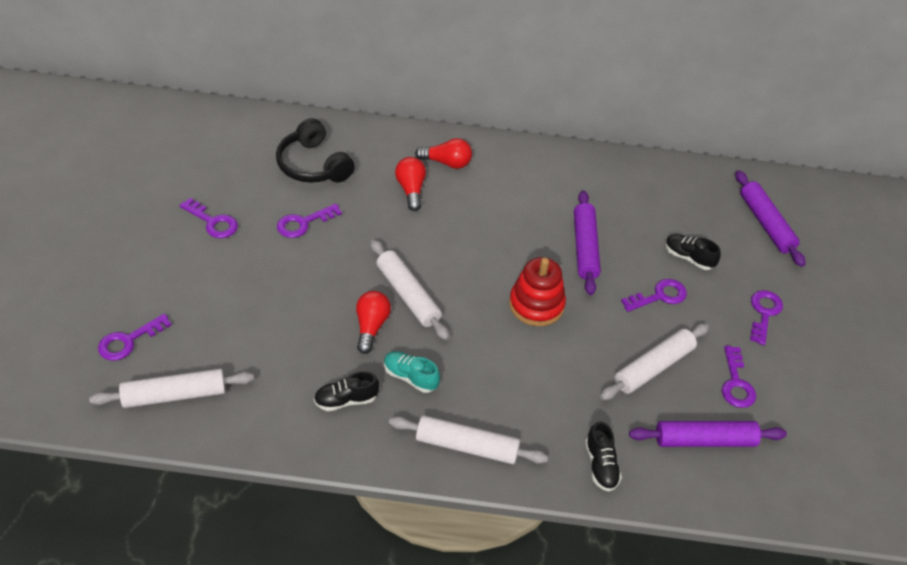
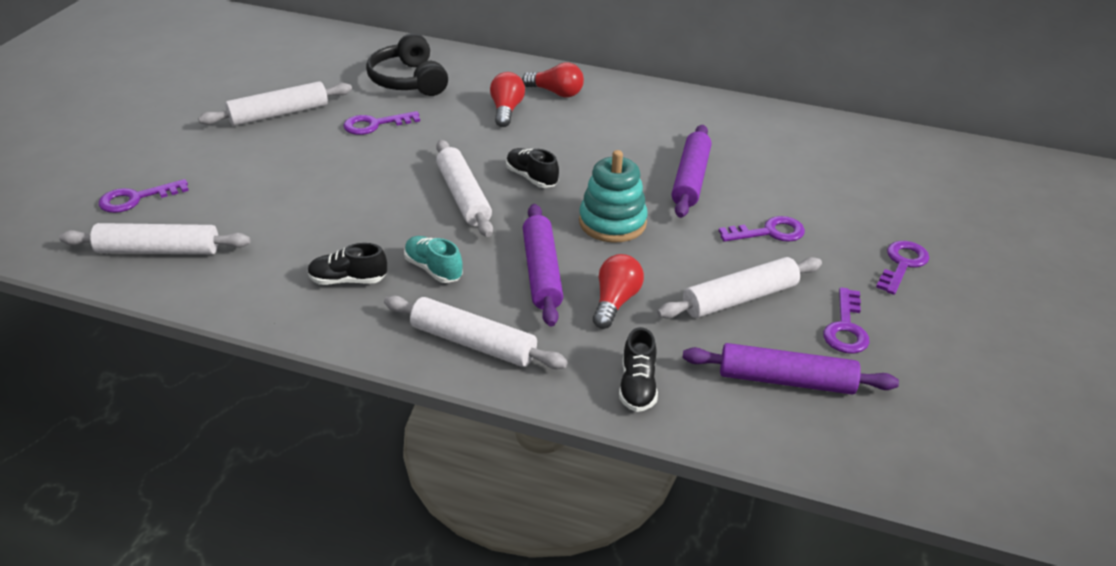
camera: 15 degrees right, 10 degrees down
(213, 222) = (279, 114): purple key -> white rolling pin
(371, 327) = (408, 219): red light bulb -> red light bulb (615, 302)
(536, 305) = (612, 222): red stacking toy -> turquoise stacking toy
(688, 258) = (817, 202): black shoe -> black shoe (531, 178)
(766, 224) = (926, 182): purple rolling pin -> purple rolling pin (542, 272)

